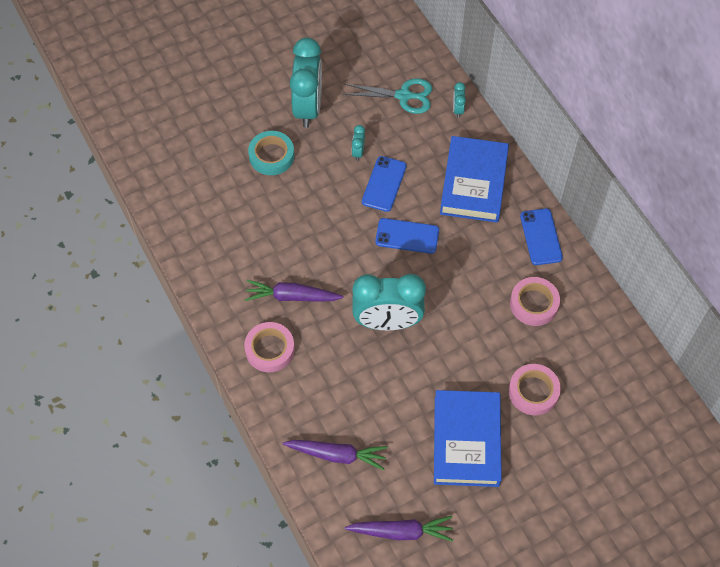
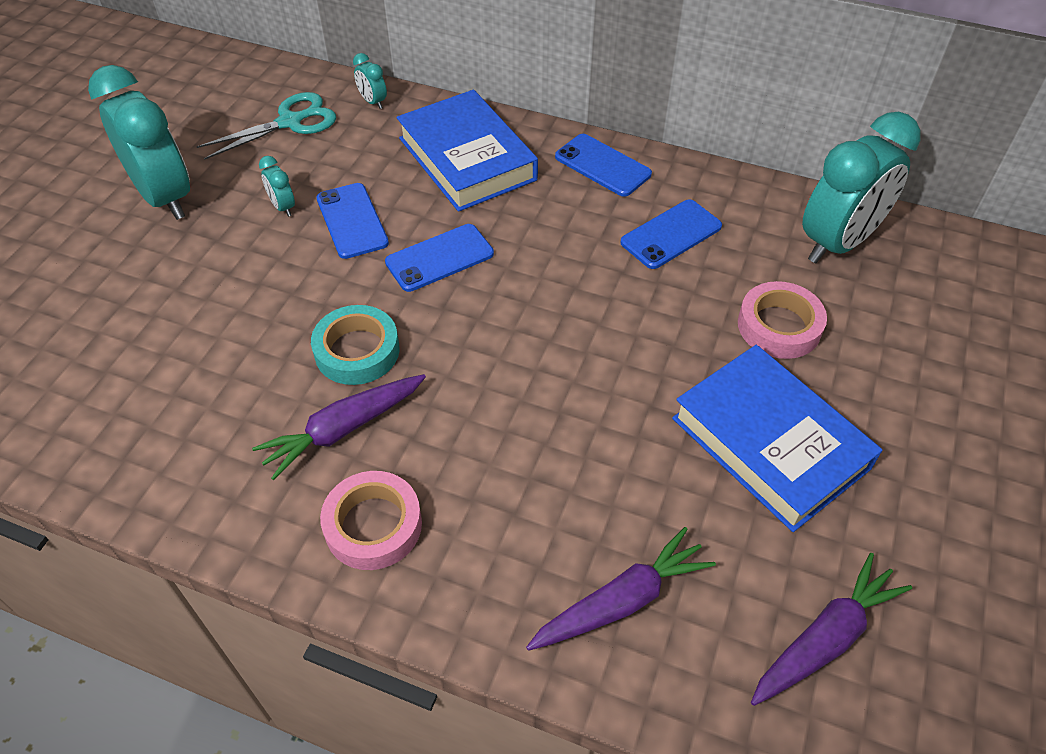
camera: 40 degrees left, 10 degrees down
(271, 156) = (156, 277): turquoise tape -> turquoise tape (357, 351)
(387, 322) = (514, 371): turquoise clock -> turquoise clock (838, 243)
(534, 304) = (671, 234): pink tape -> blue phone

